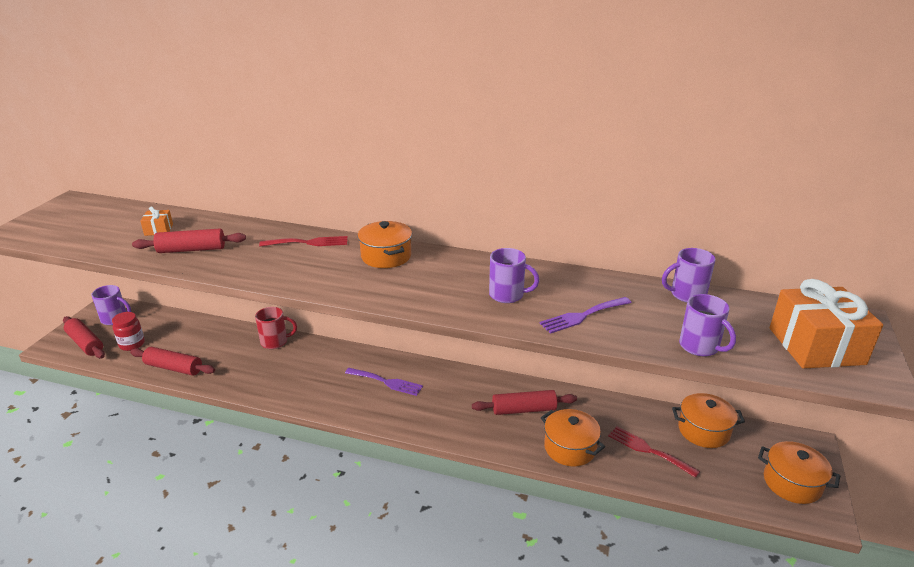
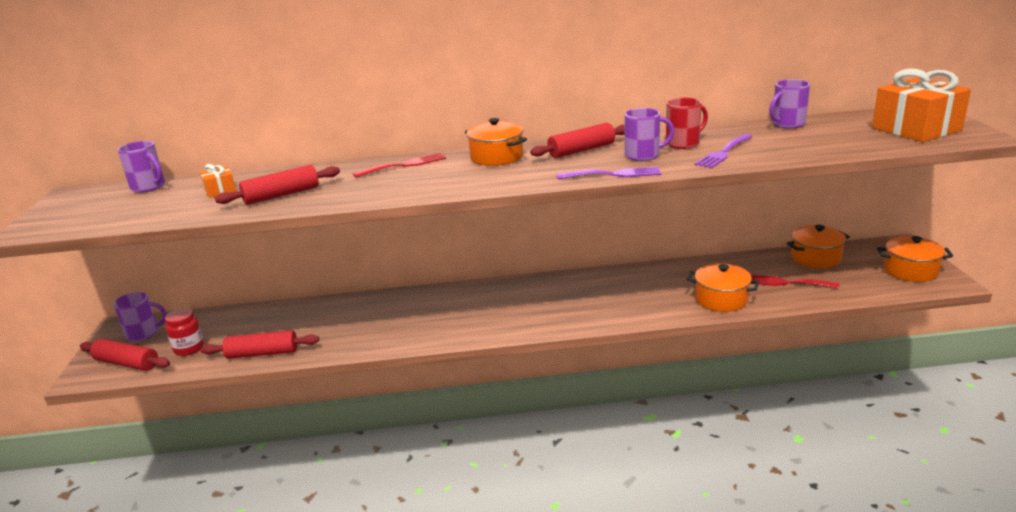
camera: 20 degrees left, 5 degrees down
(275, 342) = (359, 303): red mug -> red mug (683, 143)
(386, 382) = (508, 302): purple fork -> purple fork (613, 174)
(524, 409) = (656, 286): red rolling pin -> red rolling pin (581, 150)
(700, 347) = (836, 148): purple mug -> purple mug (149, 187)

